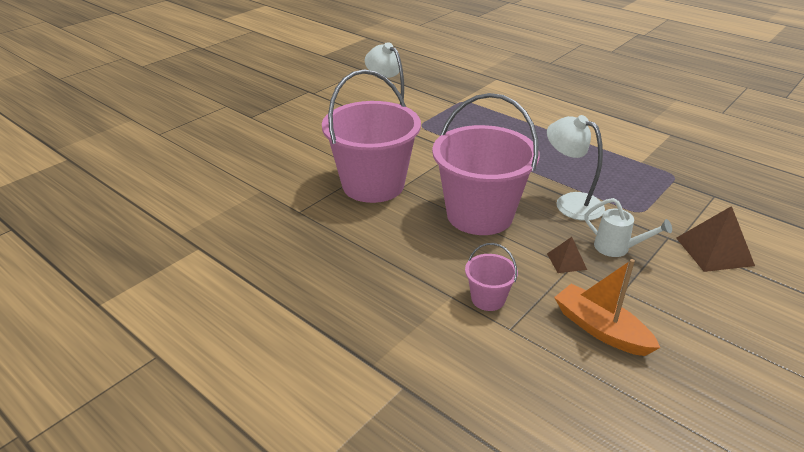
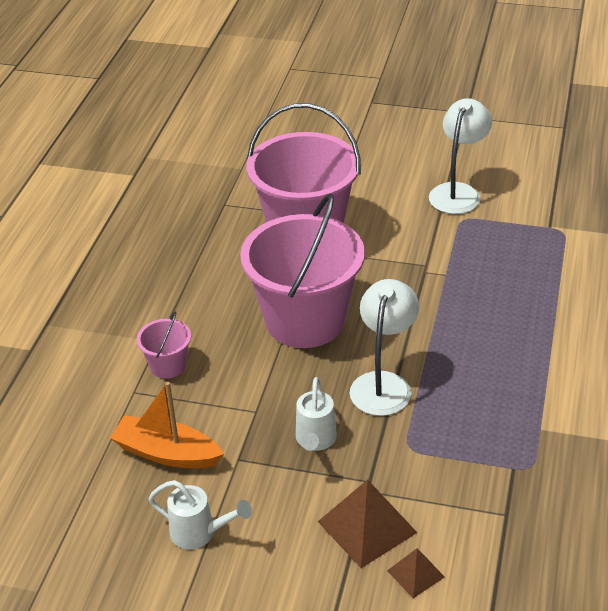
camera: 65 degrees right, 5 degrees up
(566, 261) = (263, 406): brown pyramid -> brown pyramid (415, 573)
(600, 329) = (167, 453): orange boat -> orange boat turned 90 degrees counterclockwise
(703, 336) = (199, 533): none -> white watering can

